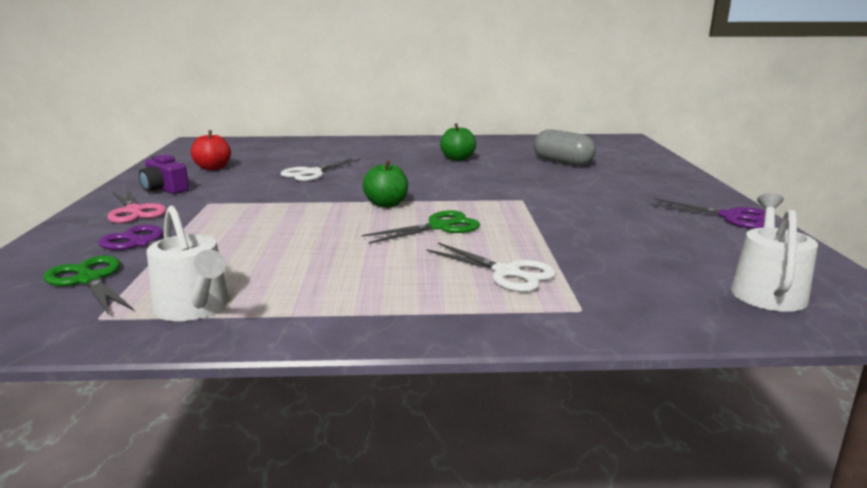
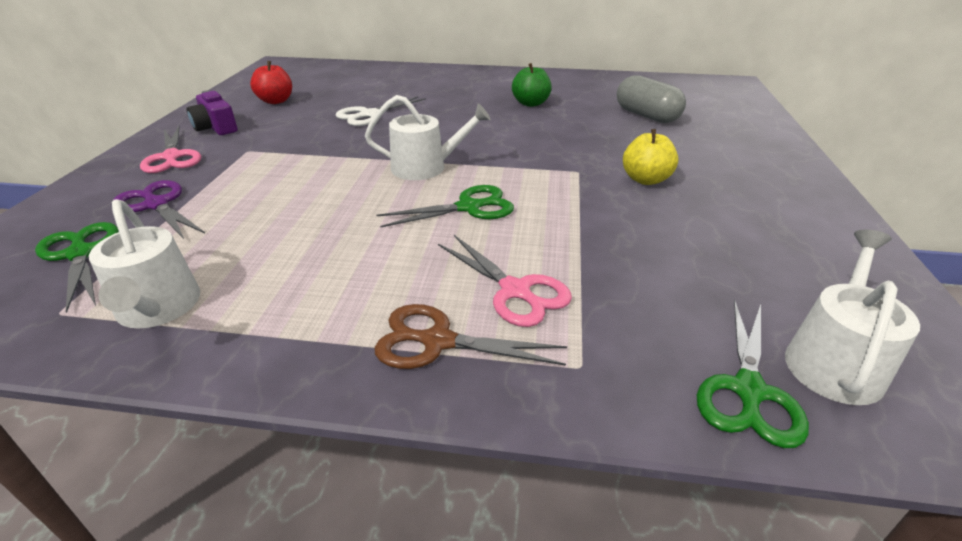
camera: 10 degrees right, 15 degrees up
(386, 204) = (426, 167): green apple -> white watering can
(459, 306) = (438, 341): none -> brown scissors
(506, 273) = (515, 290): white scissors -> pink scissors
(581, 201) = (645, 179): none -> yellow apple
(712, 311) = (748, 390): none -> green scissors
(730, 217) = (823, 221): purple scissors -> none

